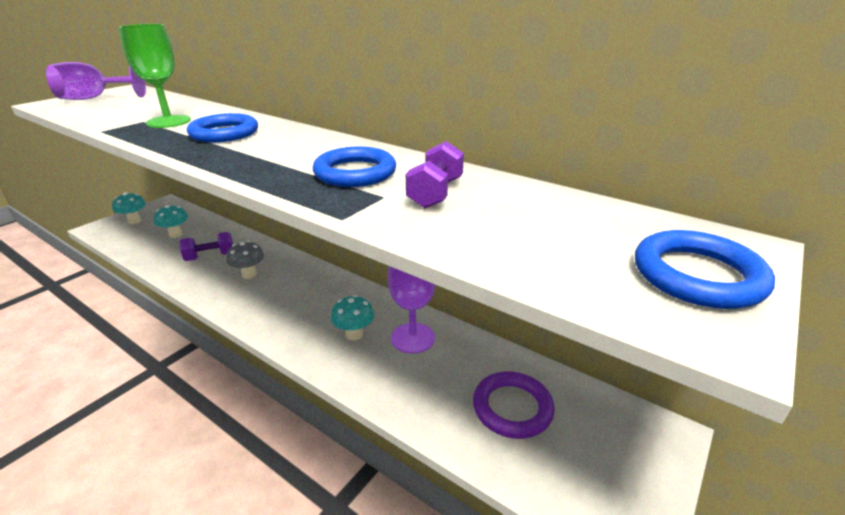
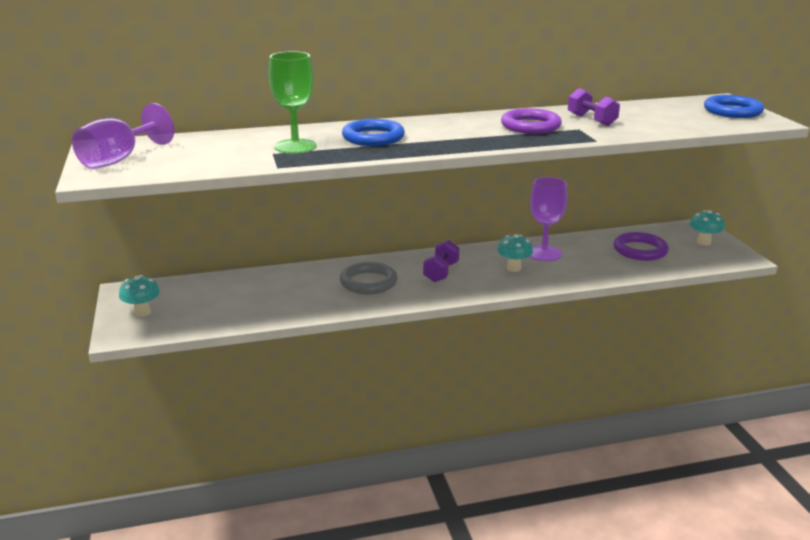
camera: 50 degrees left, 5 degrees down
(176, 234) = (224, 298): turquoise mushroom -> turquoise mushroom (703, 242)
(210, 257) = (305, 291): purple dumbbell -> purple dumbbell (441, 272)
(249, 274) = (368, 282): grey mushroom -> grey ring
(355, 173) = (530, 126): blue ring -> purple ring

